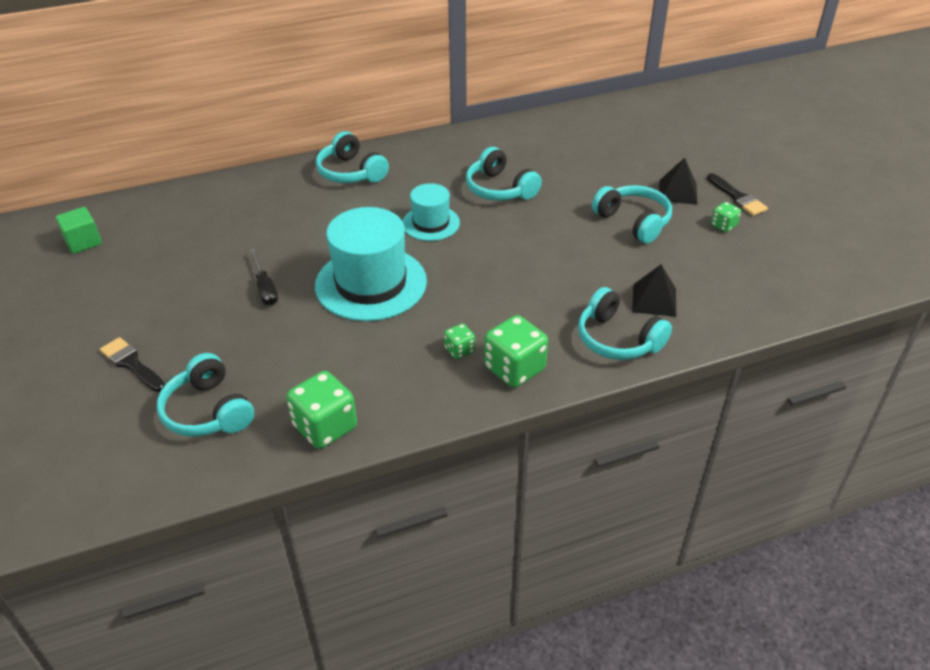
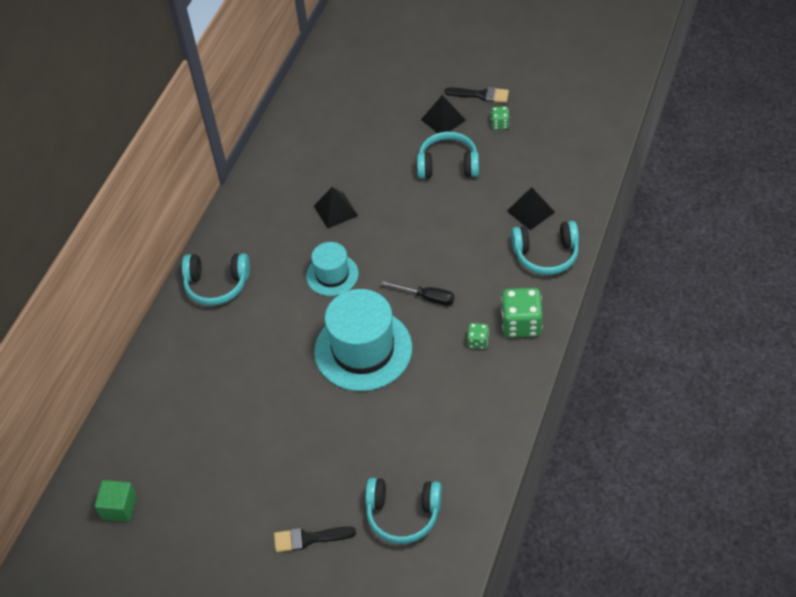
camera: 45 degrees left, 10 degrees up
(265, 288) = (304, 415): black screwdriver -> black screwdriver (427, 297)
(325, 427) = (478, 455): green dice -> none
(499, 189) = (335, 210): turquoise headphones -> black pyramid

